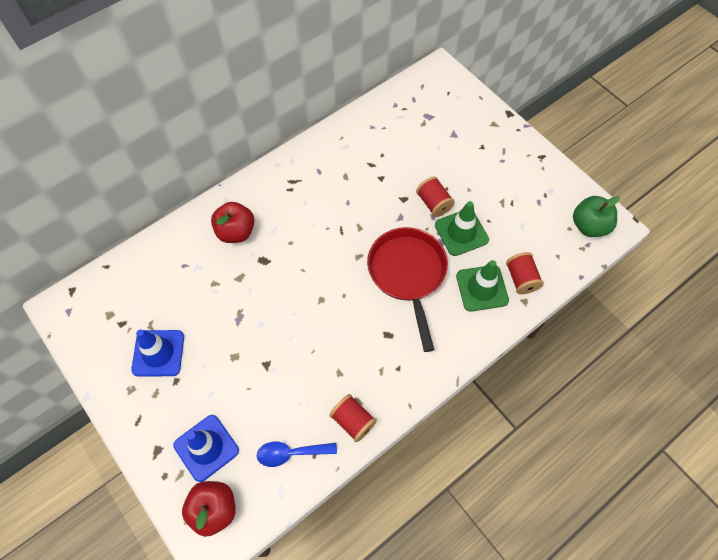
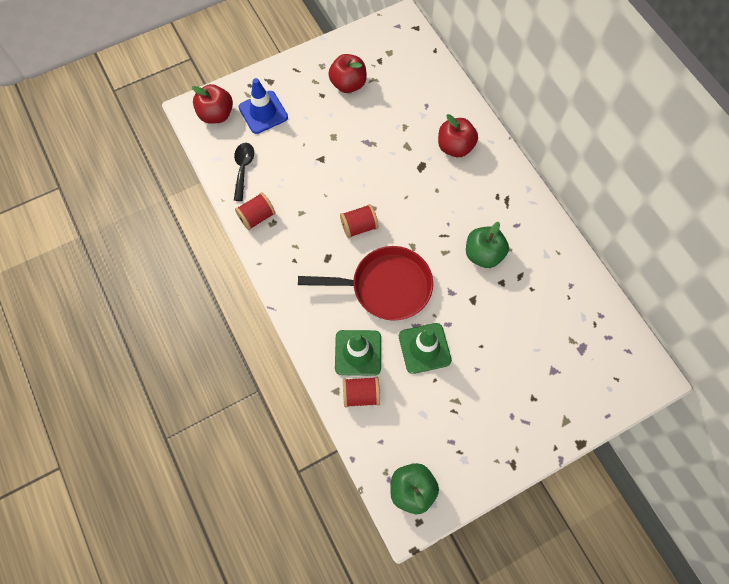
camera: 100 degrees right, 5 degrees up
(158, 353) = (348, 84): blue traffic cone -> red apple
(291, 453) = (243, 168): blue spoon -> black spoon
(355, 195) = (483, 254): none -> green apple
(433, 203) = (463, 328): red spool -> red spool (359, 226)

